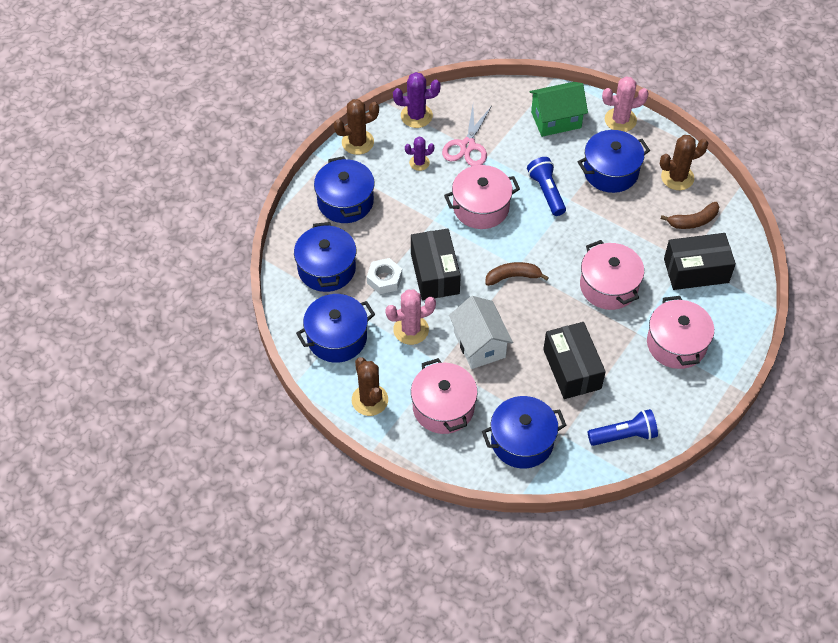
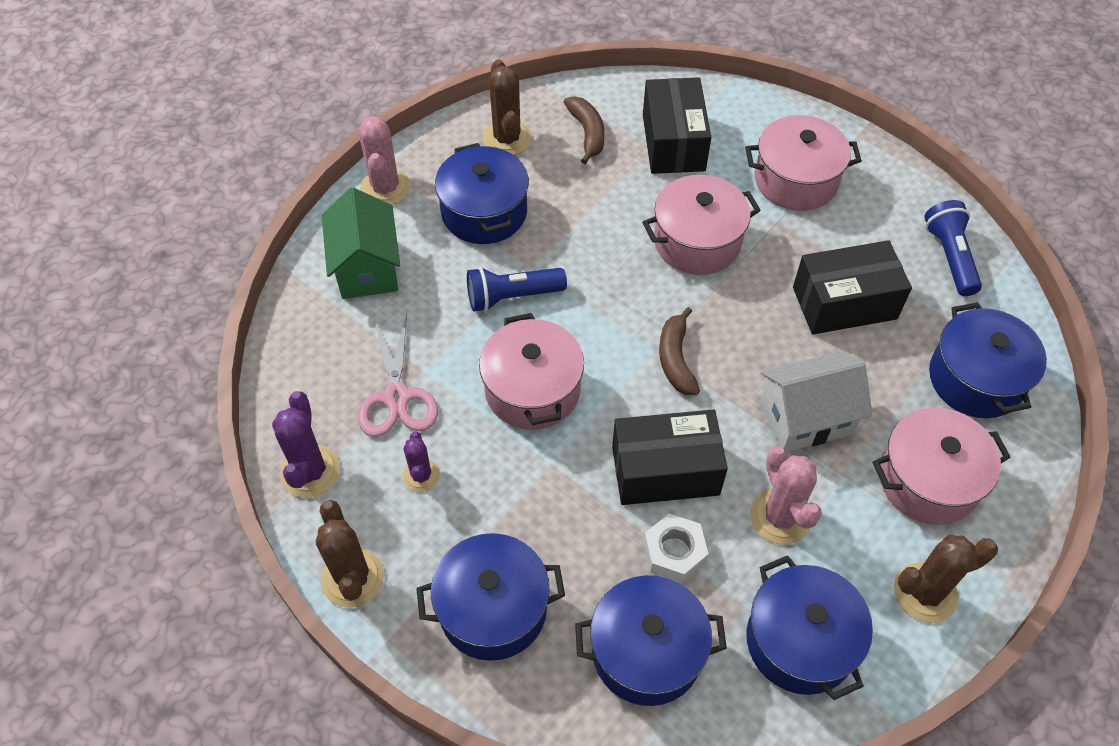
camera: 85 degrees left, 0 degrees up
(467, 146) = (397, 397): pink scissors -> pink scissors turned 60 degrees clockwise

